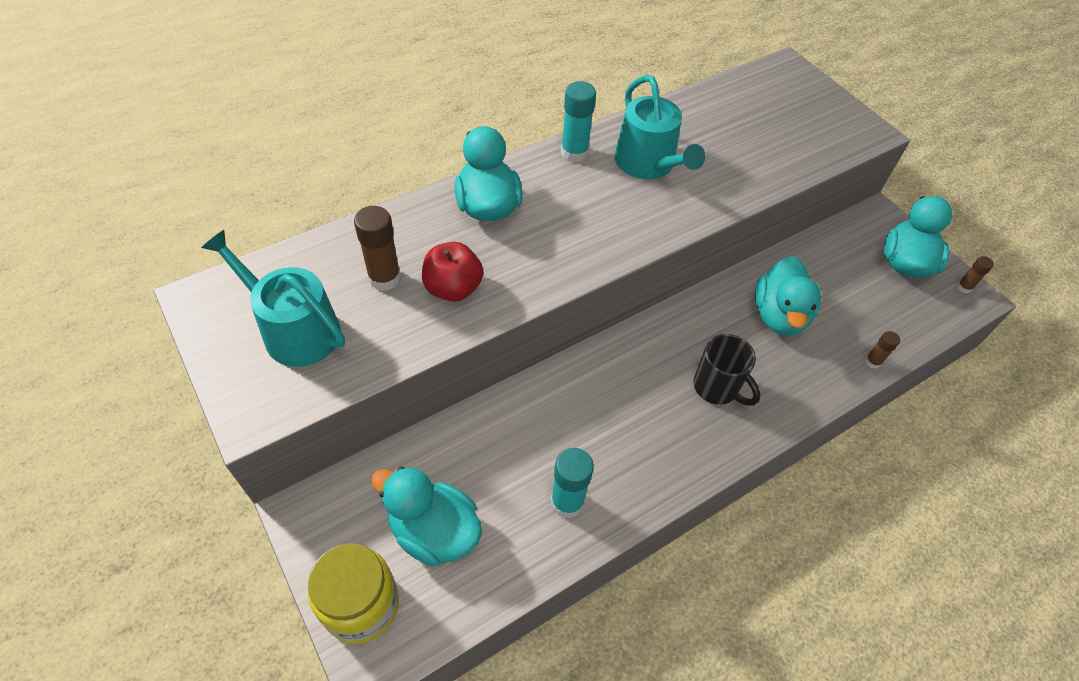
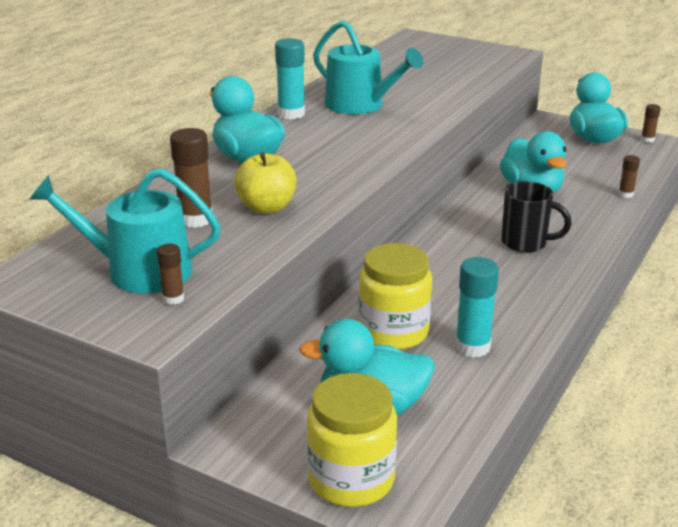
camera: 25 degrees left, 25 degrees down
(294, 381) = (173, 299): none -> brown glue stick
(453, 288) = (267, 207): red apple -> yellow apple
(514, 449) = (393, 332): none -> yellow jar

